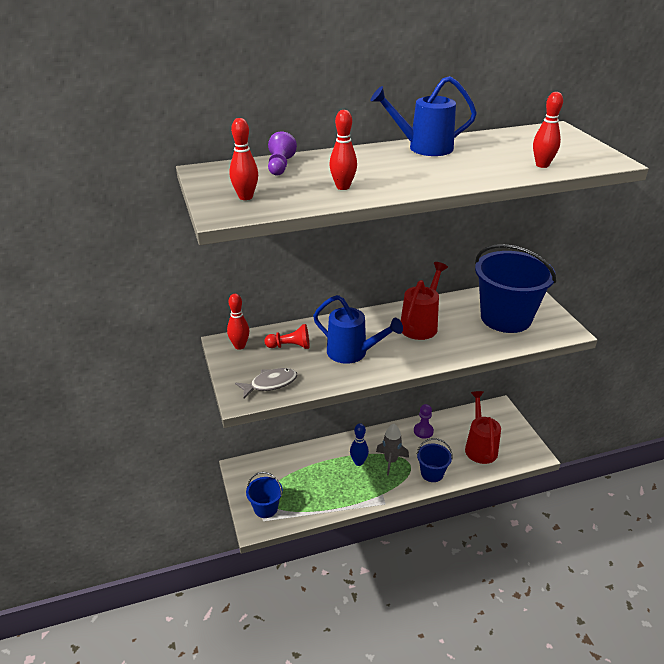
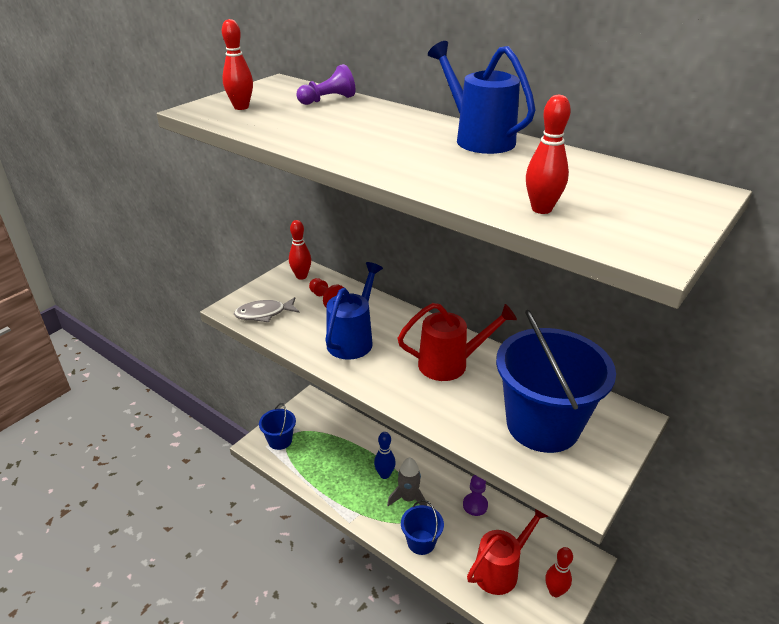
camera: 55 degrees right, 0 degrees up
(270, 384) = (264, 314): grey fish -> grey fish turned 135 degrees clockwise
(343, 187) = (313, 132): red bowling pin -> red bowling pin (555, 591)
(352, 353) = (353, 339): blue watering can -> blue watering can turned 150 degrees counterclockwise

